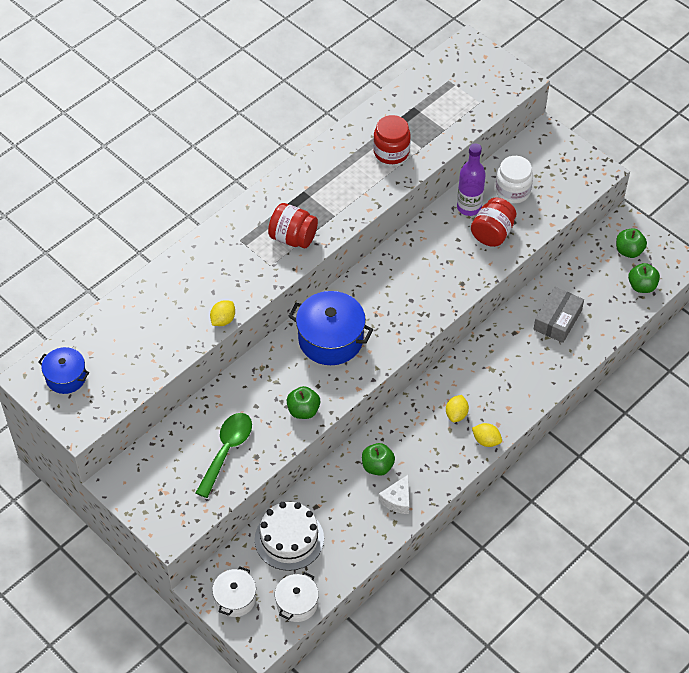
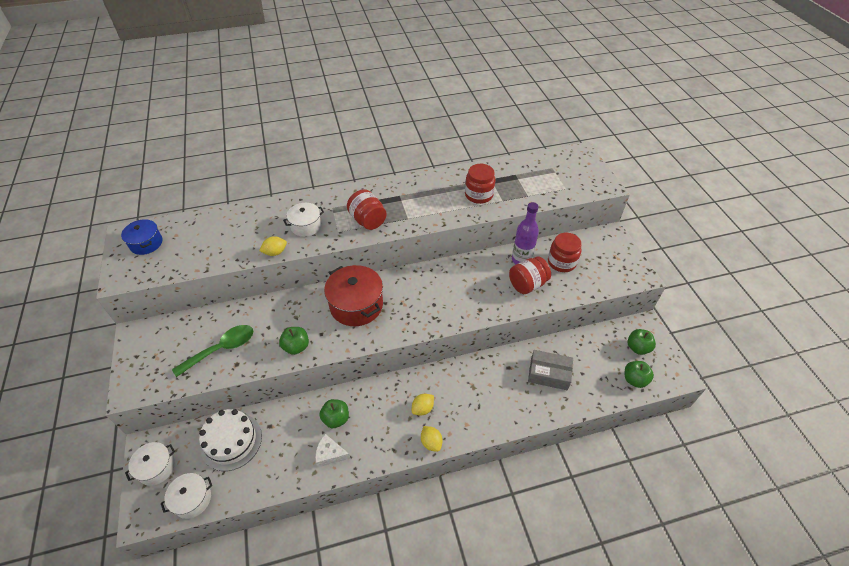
camera: 30 degrees right, 5 degrees down
(229, 275) = (306, 226): none -> white pot
(330, 339) = (356, 305): blue pot -> red pot
(397, 500) = (330, 454): white cheese -> white cheese turned 45 degrees clockwise
(512, 191) = (561, 262): white jar -> red jar
(557, 320) = (549, 374): grey box -> grey box turned 45 degrees clockwise

